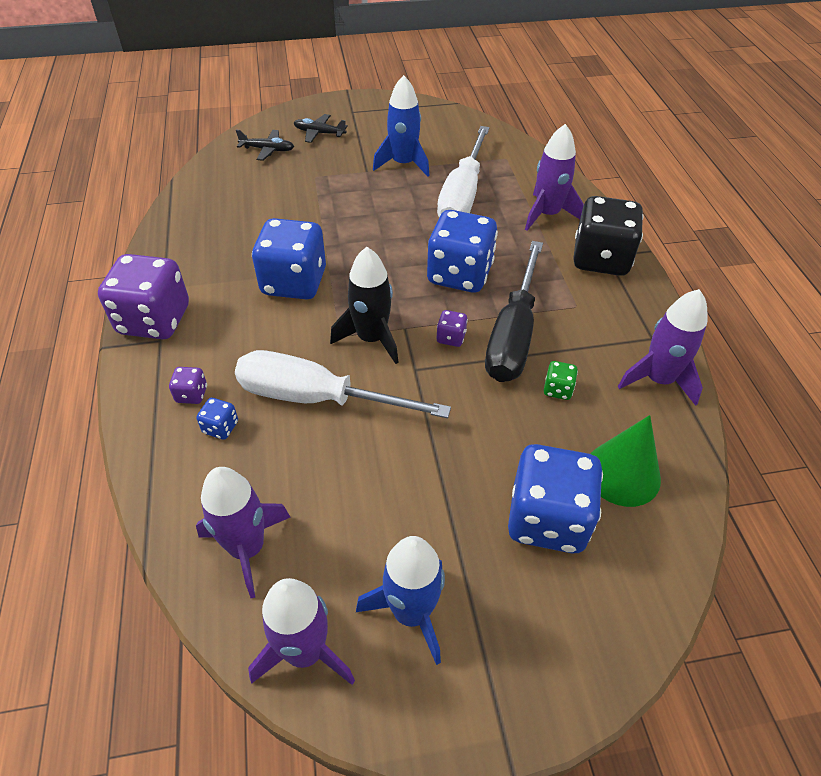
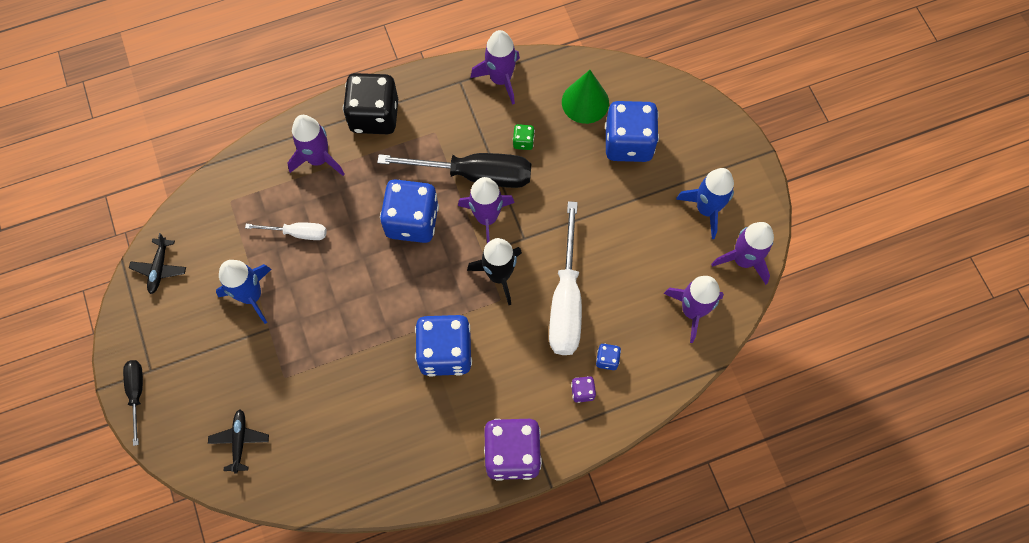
camera: 100 degrees left, 20 degrees up
(319, 133) = (200, 395): black plane -> black plane (159, 268)
(334, 104) = (137, 393): none -> black screwdriver
(451, 338) = (487, 218): purple dice -> purple rocket
(462, 195) = (297, 233): white screwdriver -> white screwdriver, size x0.52

